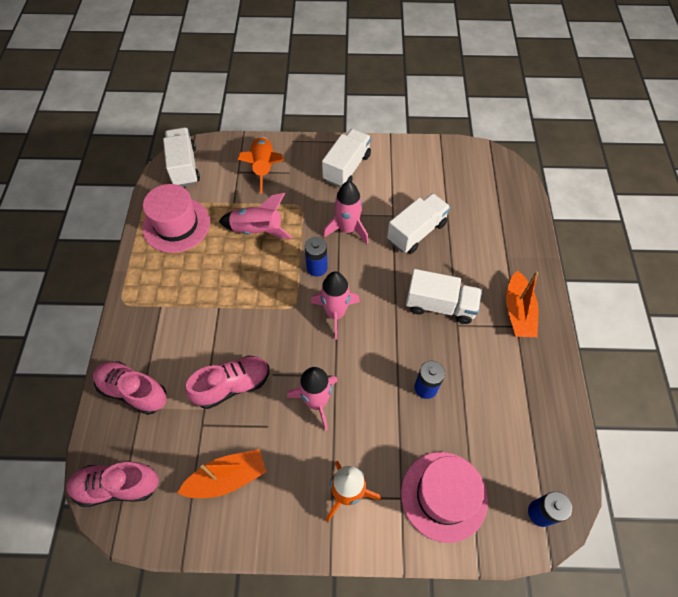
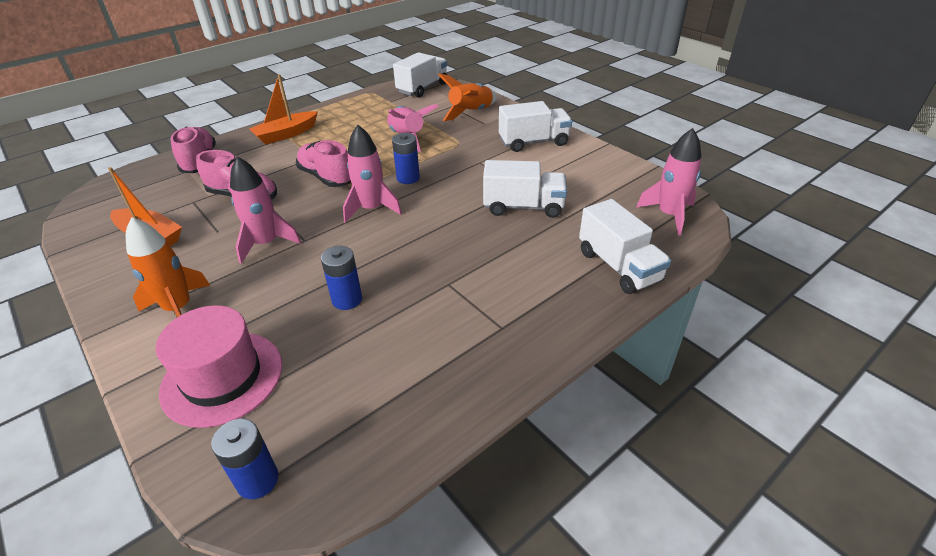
camera: 50 degrees right, 20 degrees down
(117, 486) = (109, 194): pink shoe -> pink shoe (327, 177)
(176, 225) = (366, 109): pink hat -> none
(347, 229) = (469, 173): pink rocket -> pink rocket (669, 215)
(440, 305) = (457, 261): white truck -> white truck (618, 266)
(518, 312) = (522, 319): orange boat -> orange boat (286, 134)

